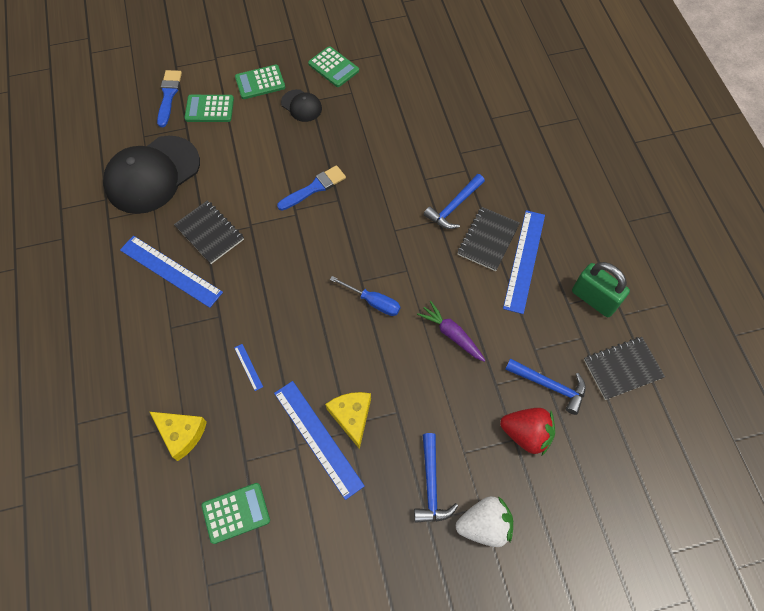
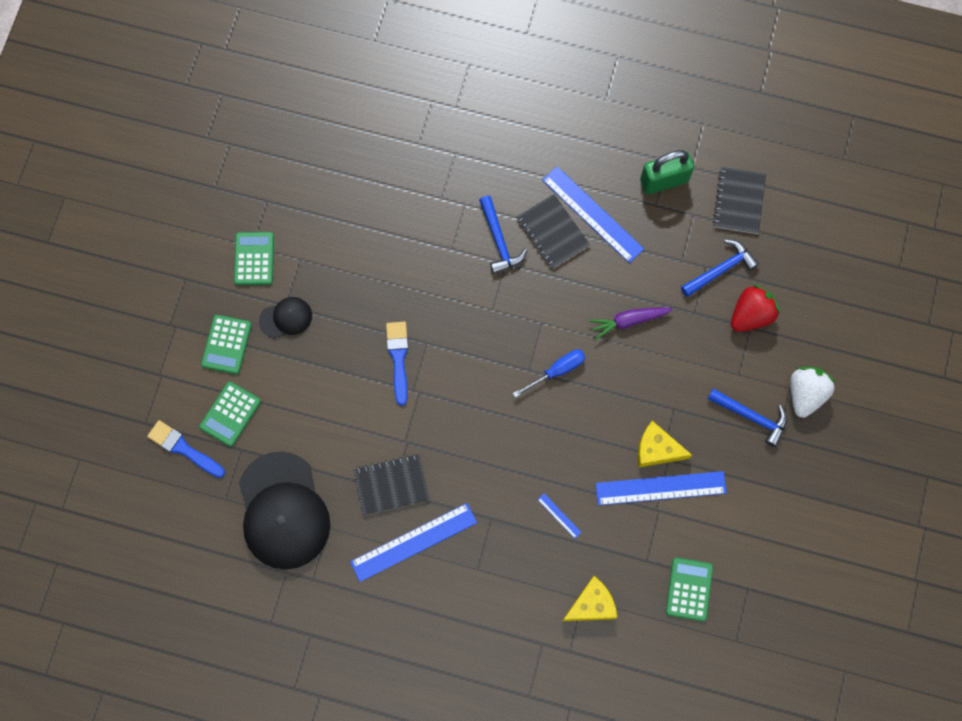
camera: 60 degrees left, 10 degrees up
(248, 367) = (559, 516): blue ruler -> blue ruler turned 45 degrees clockwise
(333, 67) = (254, 259): green calculator -> green calculator turned 75 degrees counterclockwise

